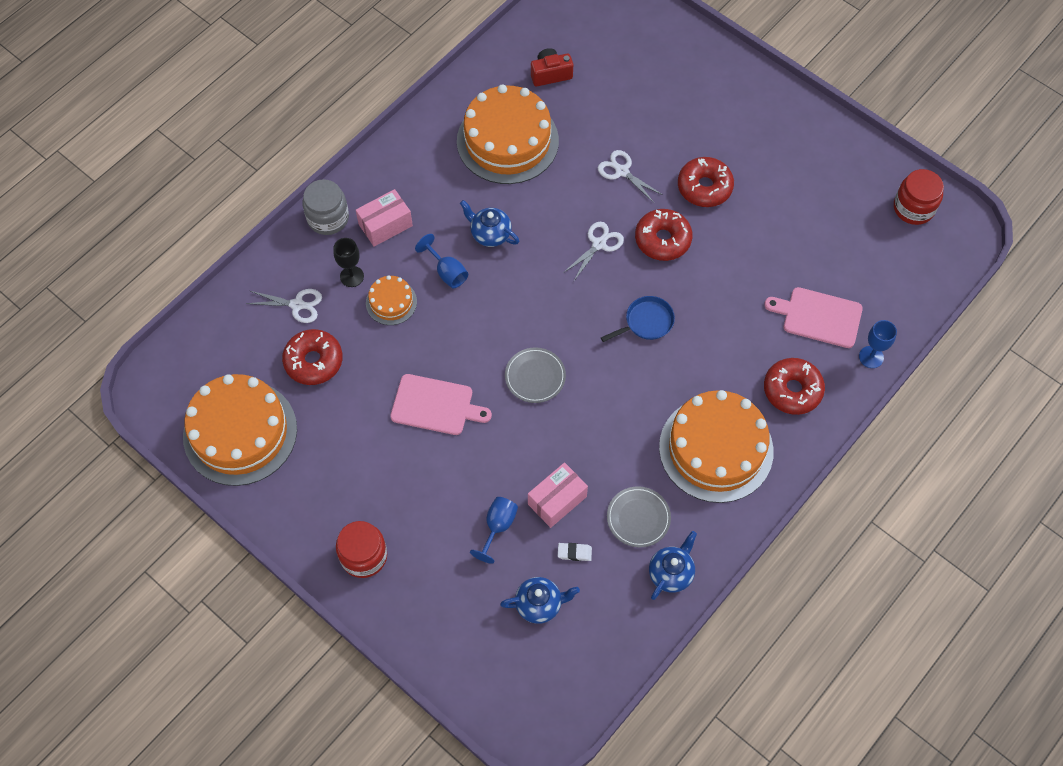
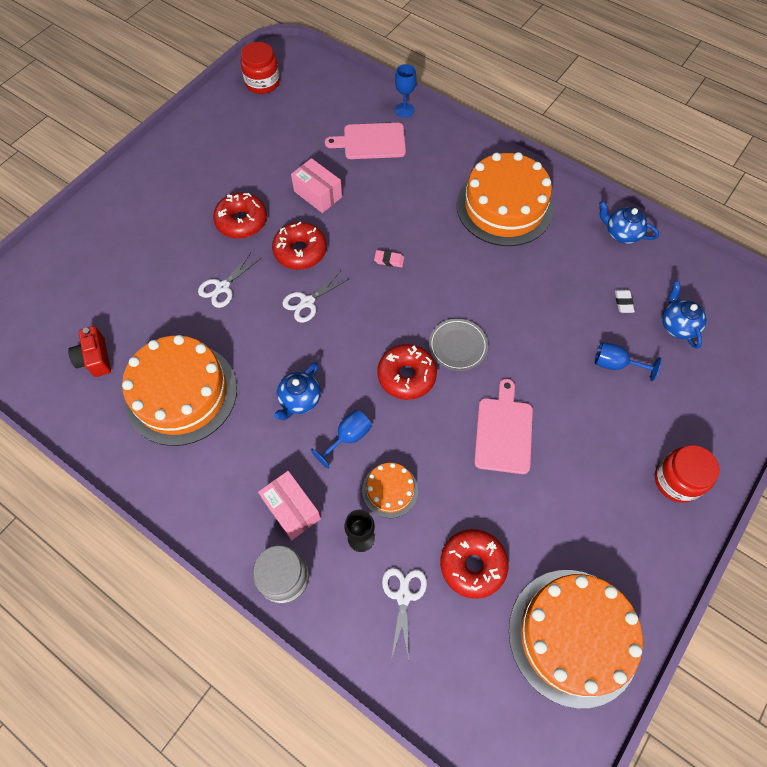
camera: 95 degrees left, 0 degrees up
(557, 500) = (578, 319): pink box -> pink box (318, 194)
(598, 244) = (307, 302): white scissors -> white scissors turned 75 degrees counterclockwise
(638, 518) = (579, 258): grey plate -> none
(646, 322) = (389, 260): blue pan -> pink eraser
(792, 390) = (441, 158): red donut -> red donut (406, 376)
(818, 317) = (371, 141): pink cutting board -> pink cutting board turned 75 degrees clockwise

